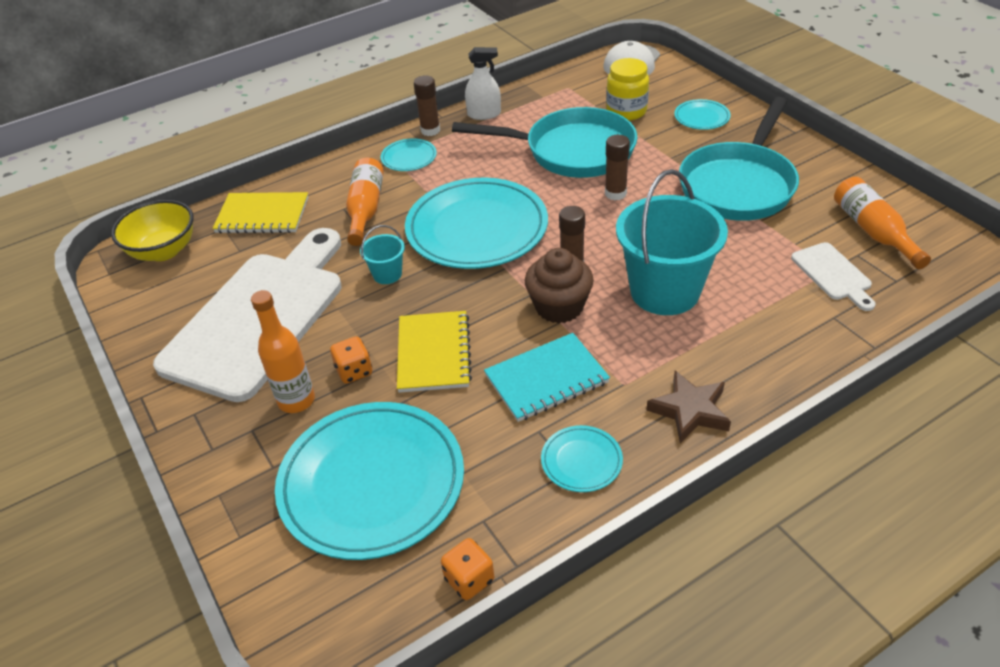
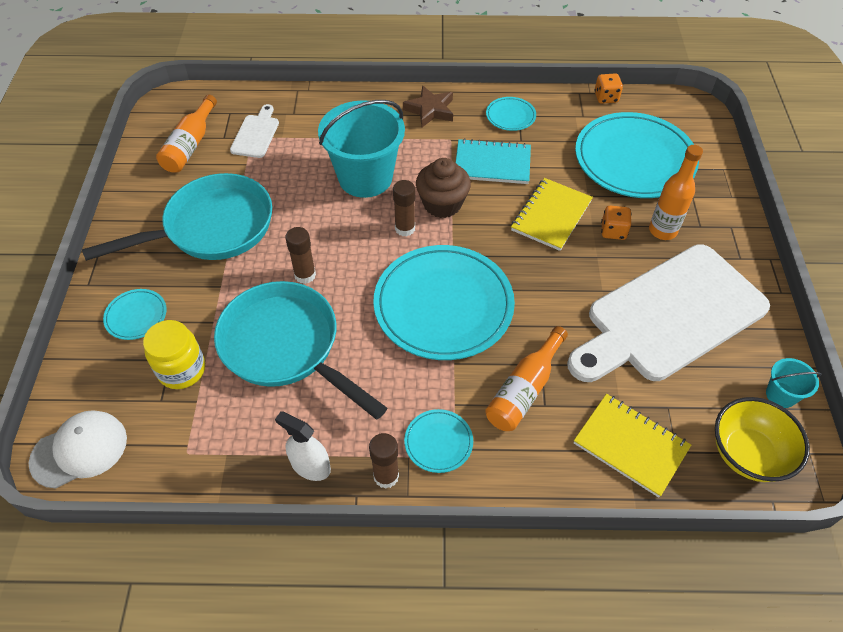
camera: 150 degrees left, 10 degrees up
(387, 274) = (546, 300): turquoise bucket -> turquoise bucket (781, 395)

